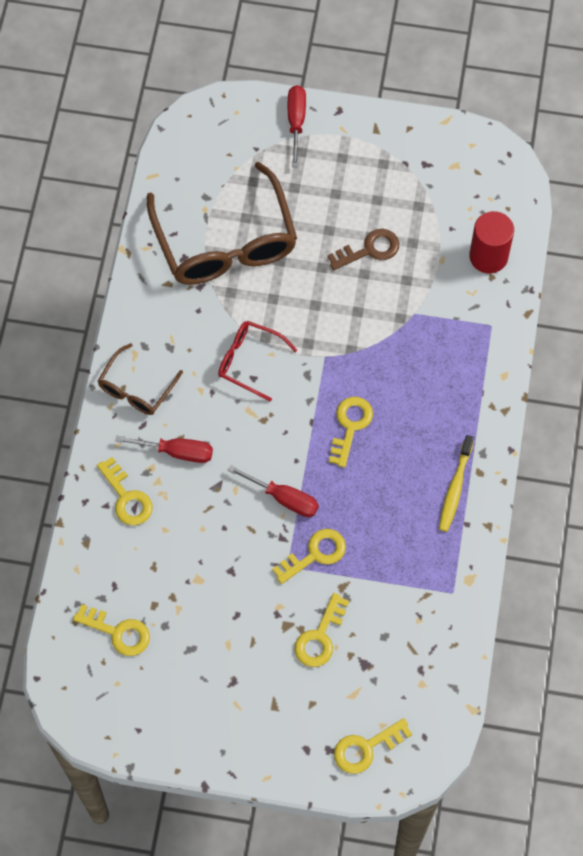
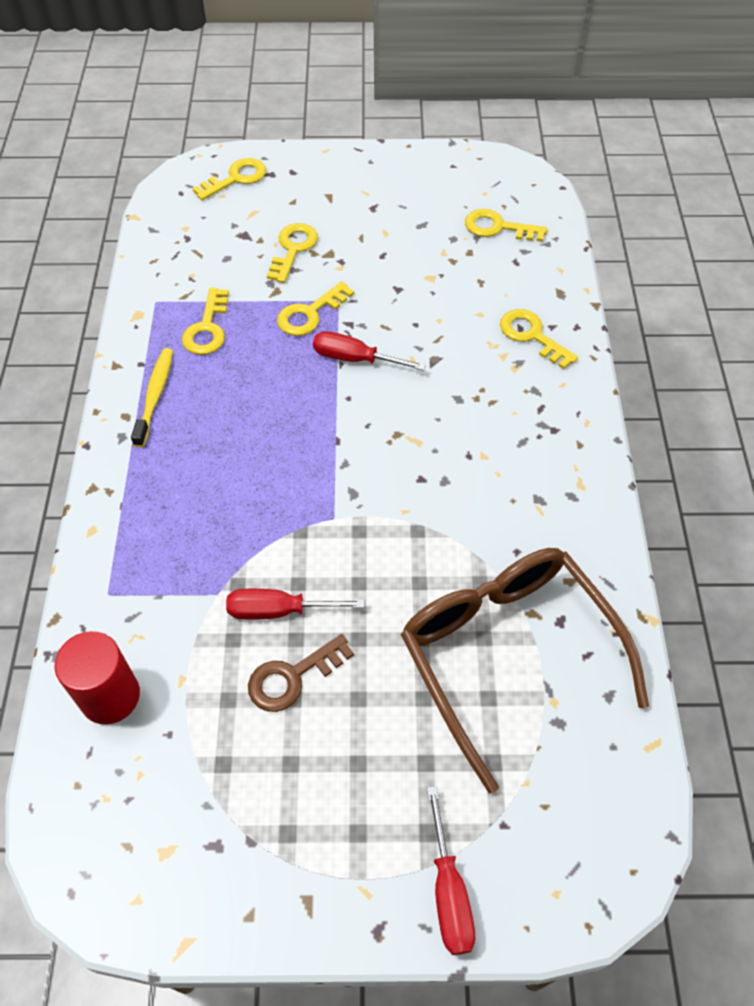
camera: 170 degrees right, 10 degrees down
(136, 388) = (563, 445): brown glasses -> none
(177, 452) = (491, 386): red screwdriver -> red screwdriver (279, 610)
(249, 361) = (431, 497): red glasses -> none
(350, 426) = (288, 442): yellow key -> yellow key (207, 328)

